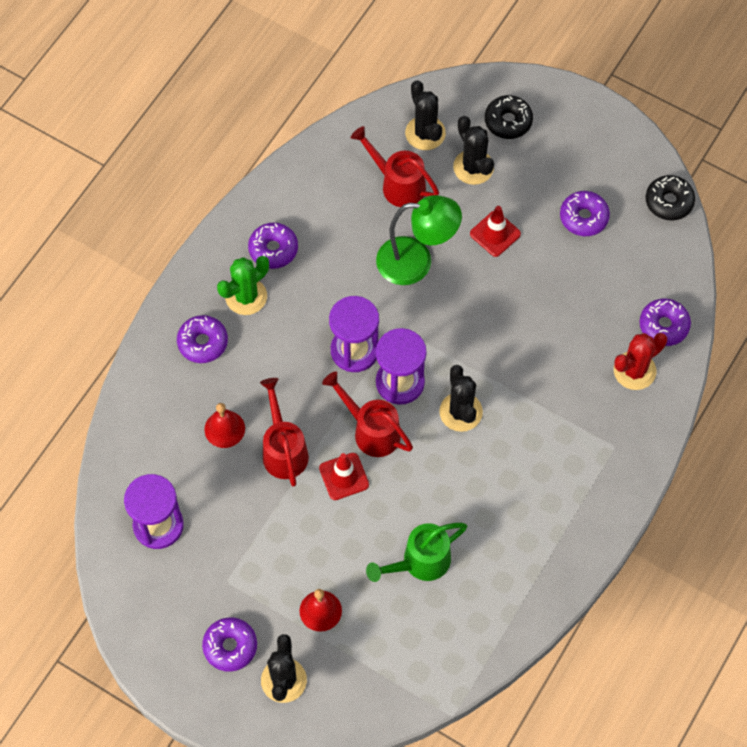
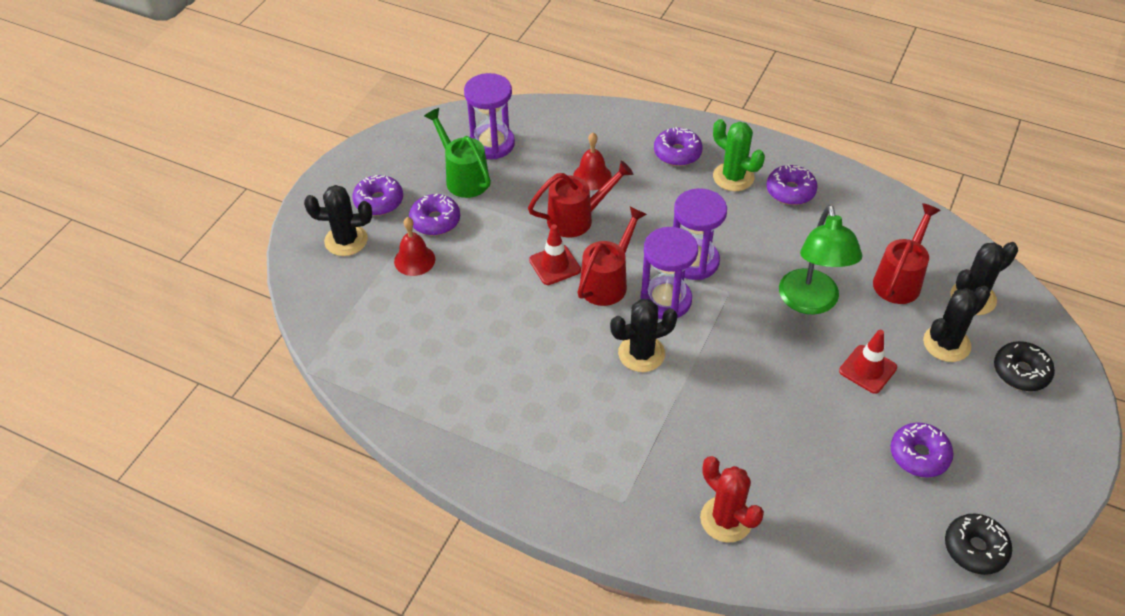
camera: 85 degrees right, 15 degrees down
(420, 562) = (468, 332): green watering can -> green watering can (463, 177)
(663, 326) = (795, 549): purple donut -> purple donut (435, 221)

